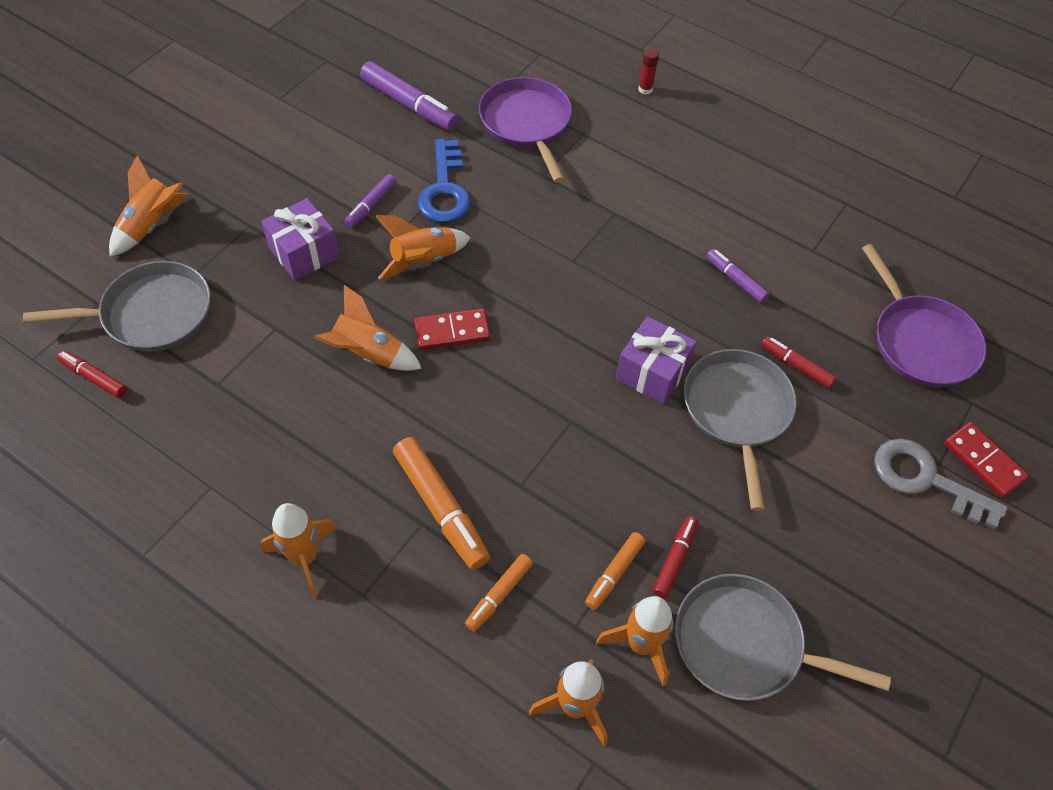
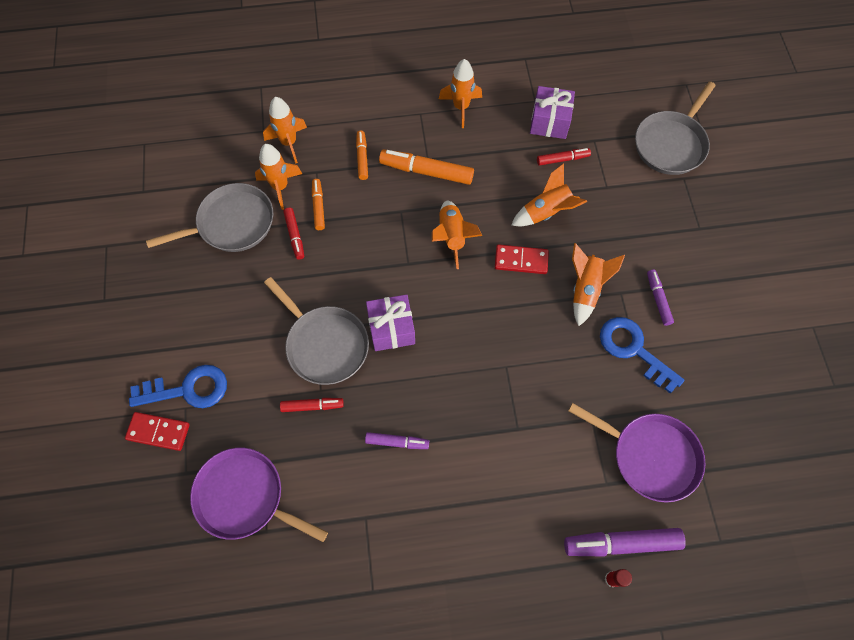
camera: 140 degrees right, 10 degrees up
(94, 378) = (648, 98): red marker -> red marker (562, 159)
(151, 226) = (743, 184): orange rocket -> orange rocket (452, 236)
(304, 253) = (651, 238): purple gift -> purple gift (549, 122)
(409, 105) = (737, 398): purple marker -> purple marker (621, 543)
(452, 331) = (521, 261): red domino -> red domino turned 60 degrees clockwise
(926, 480) = (187, 389): grey key -> blue key

